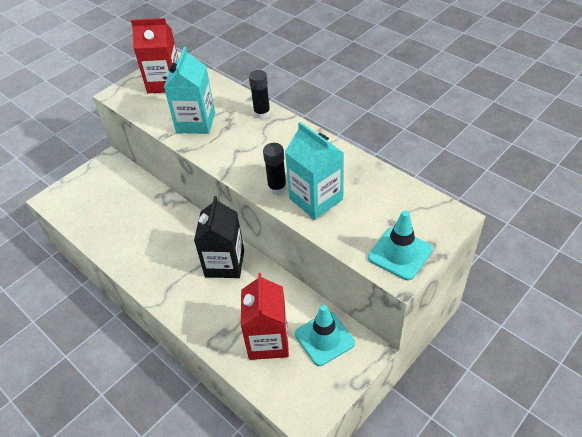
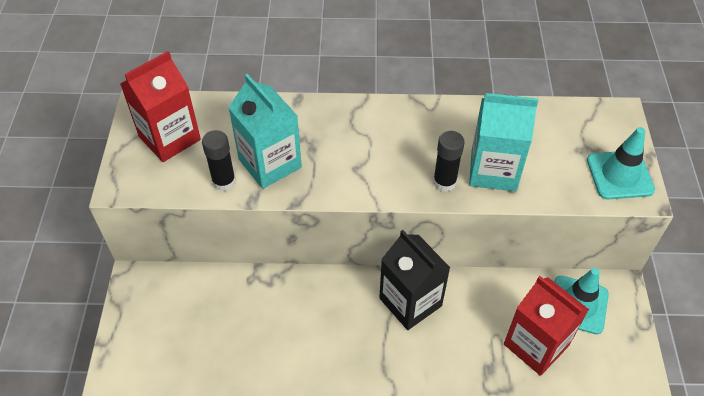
camera: 45 degrees left, 5 degrees up
(262, 113) = (331, 111): black glue stick -> black glue stick (224, 182)

